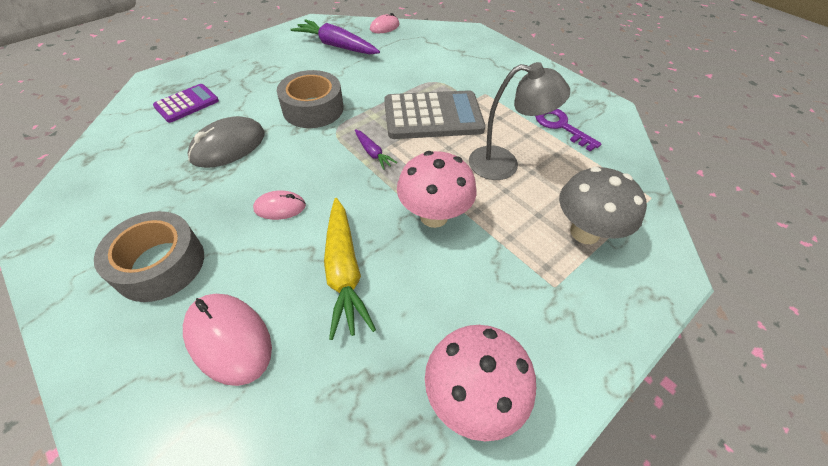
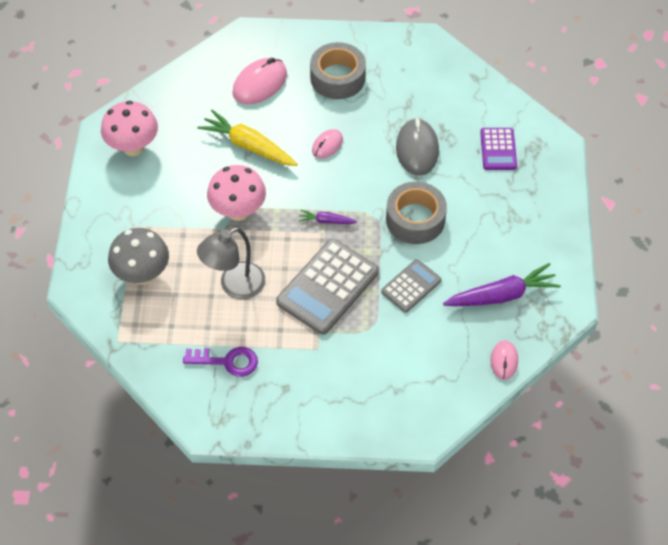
camera: 135 degrees right, 5 degrees up
(229, 339) = (260, 83): pink mouse -> pink mouse turned 45 degrees counterclockwise
(378, 81) = (411, 286): none -> grey calculator

